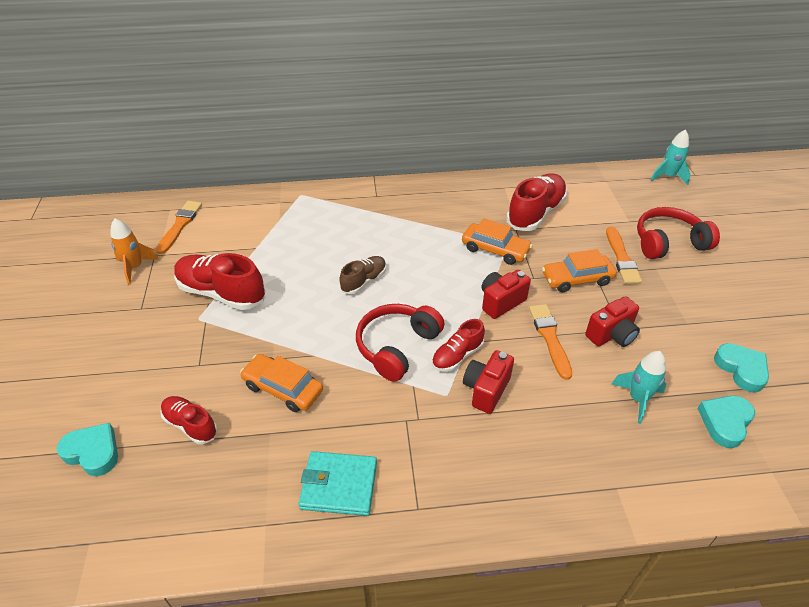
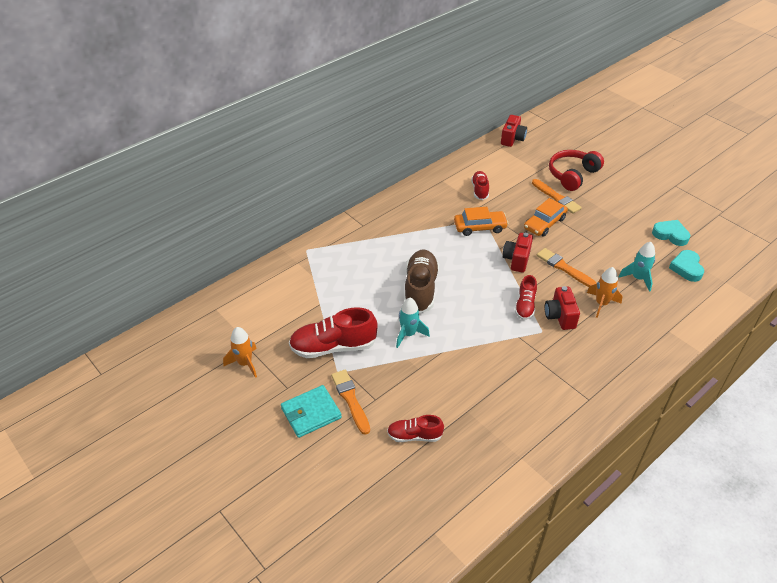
camera: 35 degrees left, 0 degrees up
(93, 452) = (372, 488): turquoise heart -> none
(180, 225) = (240, 316): orange brush -> orange brush (350, 399)
(283, 388) = (446, 382): orange car -> none
(339, 485) = (537, 414): turquoise wallet -> turquoise wallet (311, 413)
(364, 281) = (420, 289): brown shoe -> brown shoe, size x1.74
(397, 346) = (485, 319): red headphones -> none
(535, 213) = (480, 190): red shoe -> red shoe, size x0.57
(555, 404) = (601, 304): none -> orange rocket
(611, 335) = (593, 249): red camera -> red camera (512, 139)
(668, 177) = (533, 129): turquoise rocket -> turquoise rocket (408, 334)

